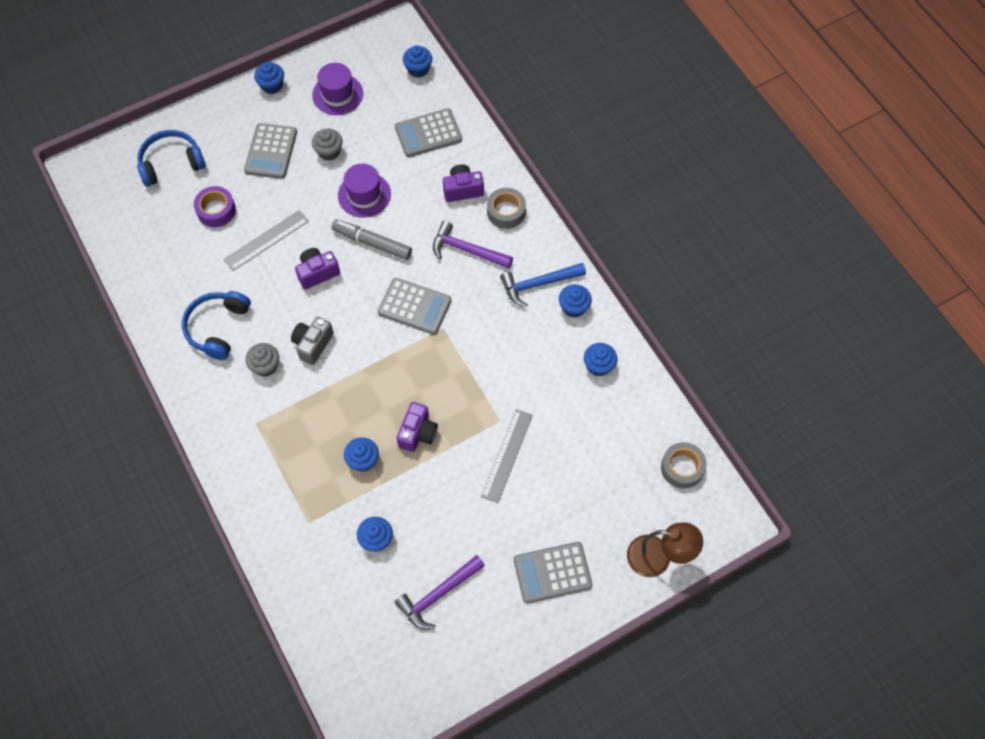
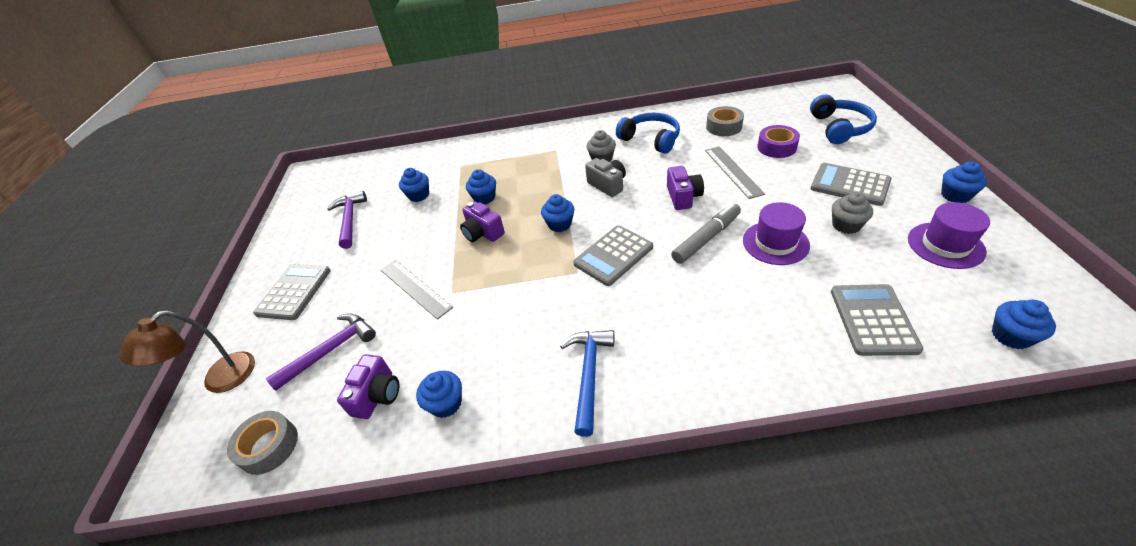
camera: 120 degrees right, 20 degrees down
(462, 190) = (765, 334): purple camera -> purple camera (377, 395)
(467, 250) = (668, 315): purple hammer -> purple hammer (330, 350)
(506, 212) = (715, 372): grey tape -> grey tape (724, 127)
(574, 307) = (537, 404): blue cupcake -> blue cupcake (560, 224)

